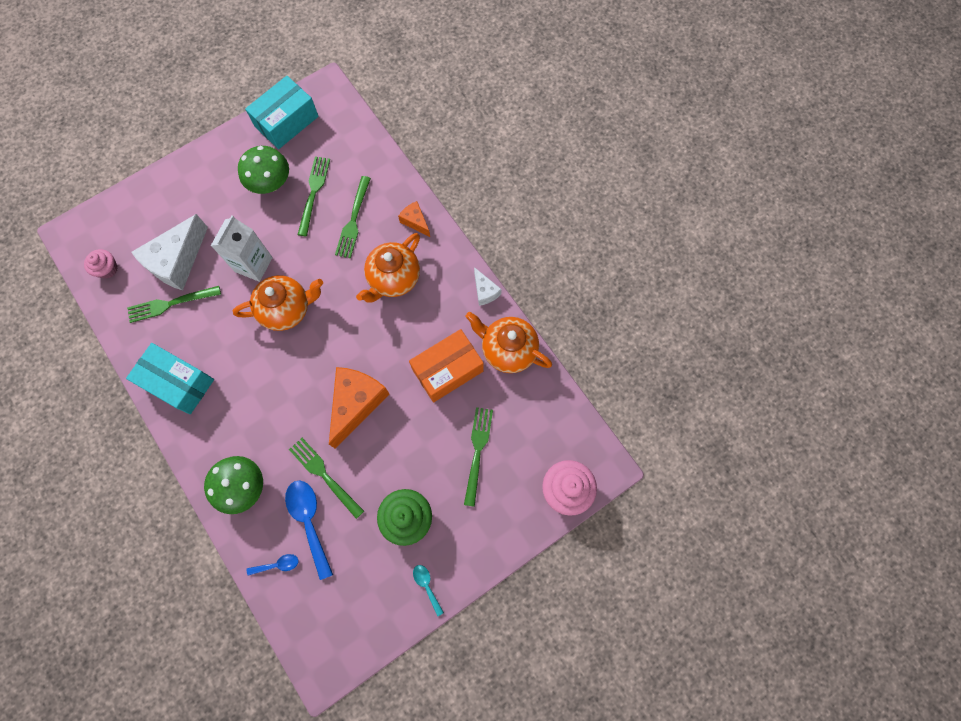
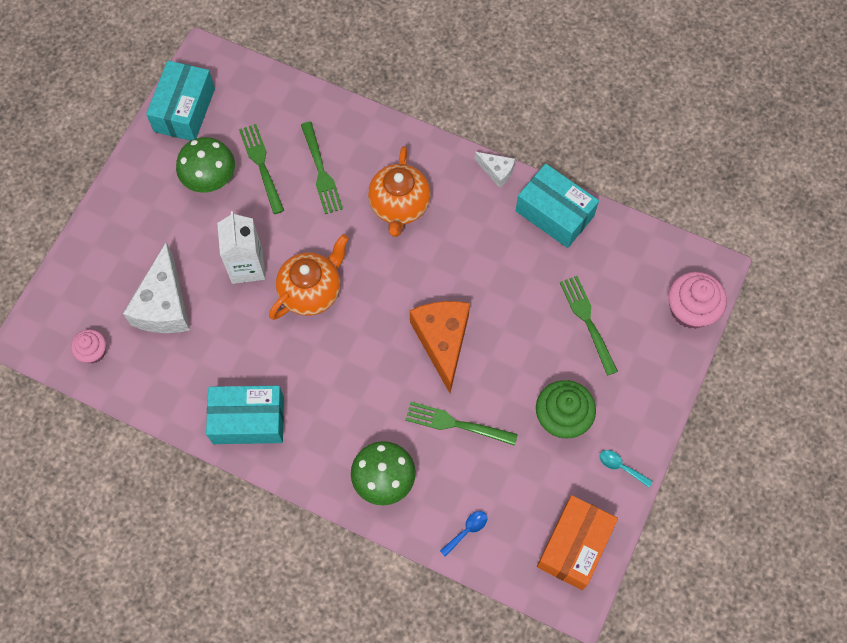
camera: 30 degrees left, 5 degrees down
(170, 304) = (186, 349): green fork -> none
(309, 521) = (471, 474): blue spoon -> none
(415, 221) = (384, 141): orange cheese -> none
(447, 370) = (509, 263): orange box -> orange box (574, 546)
(508, 350) = (554, 213): orange teapot -> turquoise box

